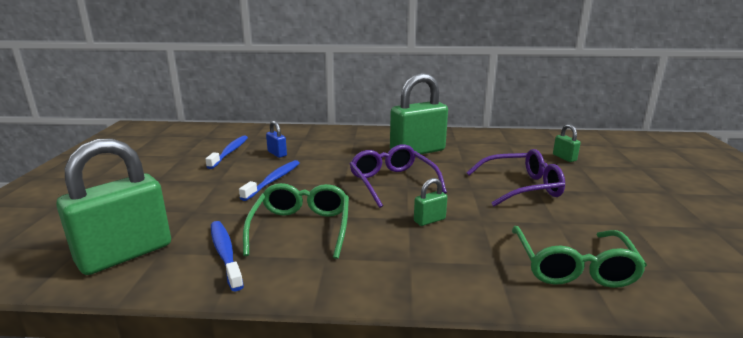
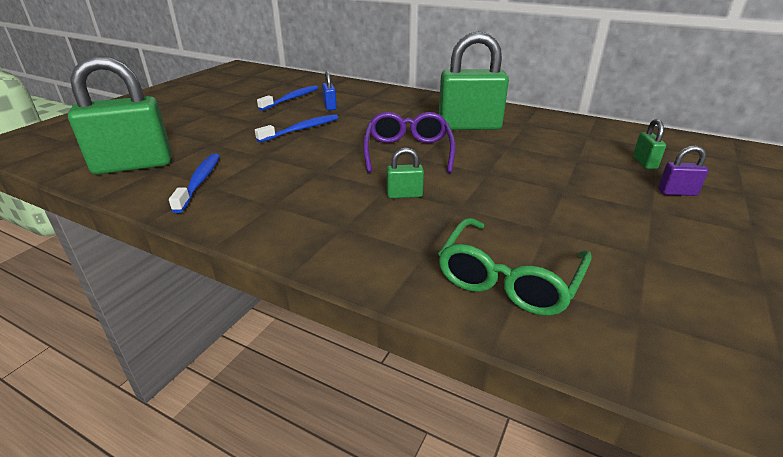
camera: 25 degrees right, 10 degrees up
(301, 227) = (281, 174): green glasses -> none
(522, 187) = (548, 184): purple glasses -> none
(604, 175) = (677, 192): none -> purple padlock

